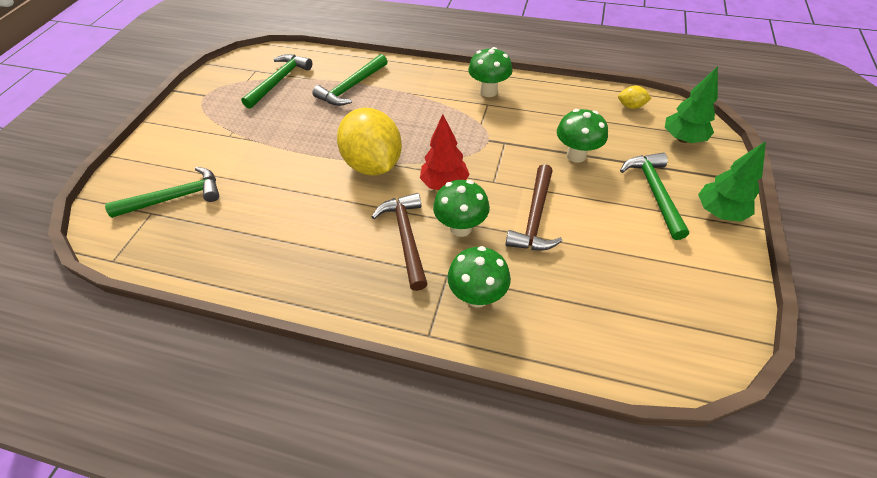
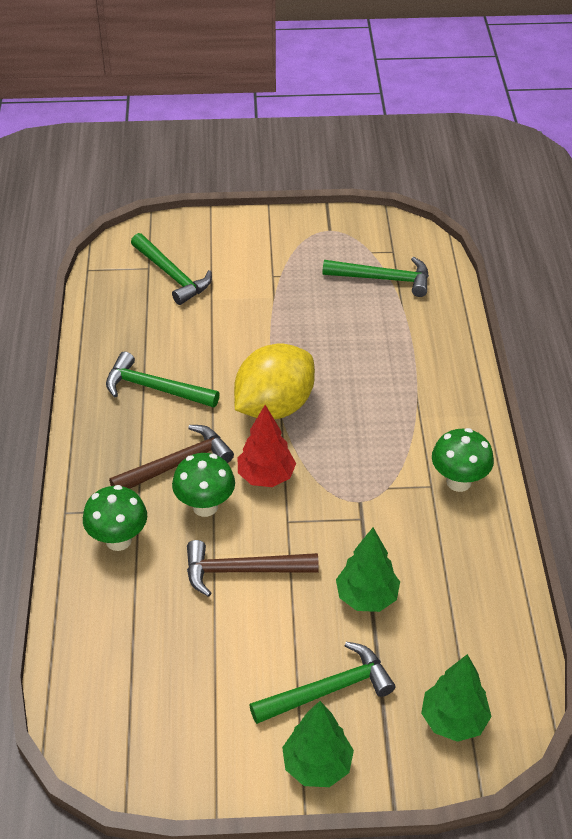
camera: 70 degrees right, 5 degrees down
(351, 87) = (402, 345): green hammer -> green hammer (155, 388)
(576, 155) = (367, 597): green mushroom -> green tree
(631, 106) = (502, 651): yellow lemon -> none

